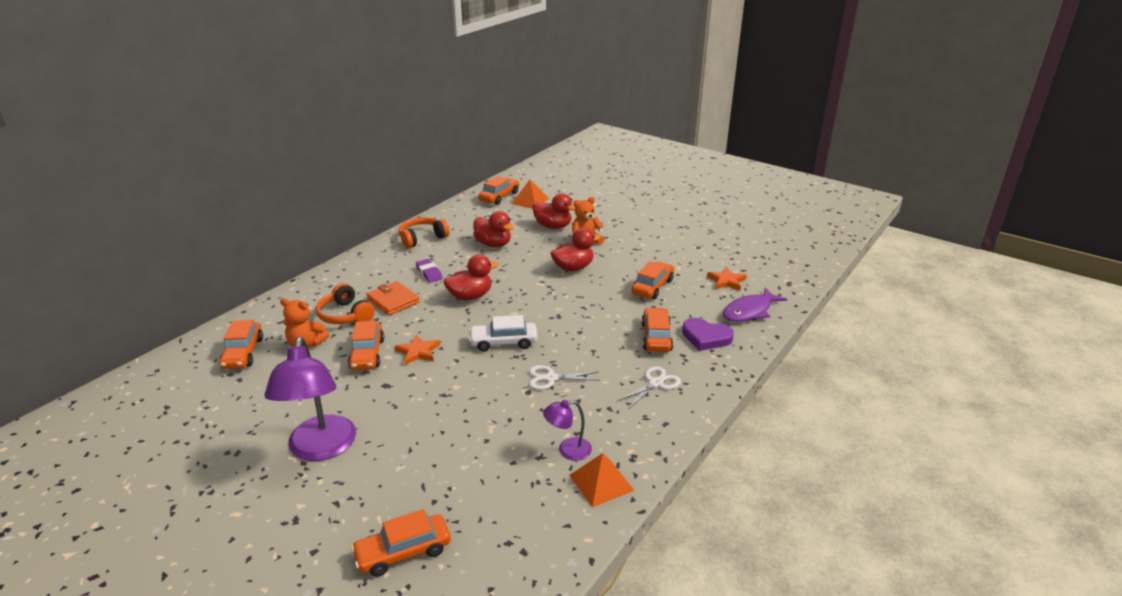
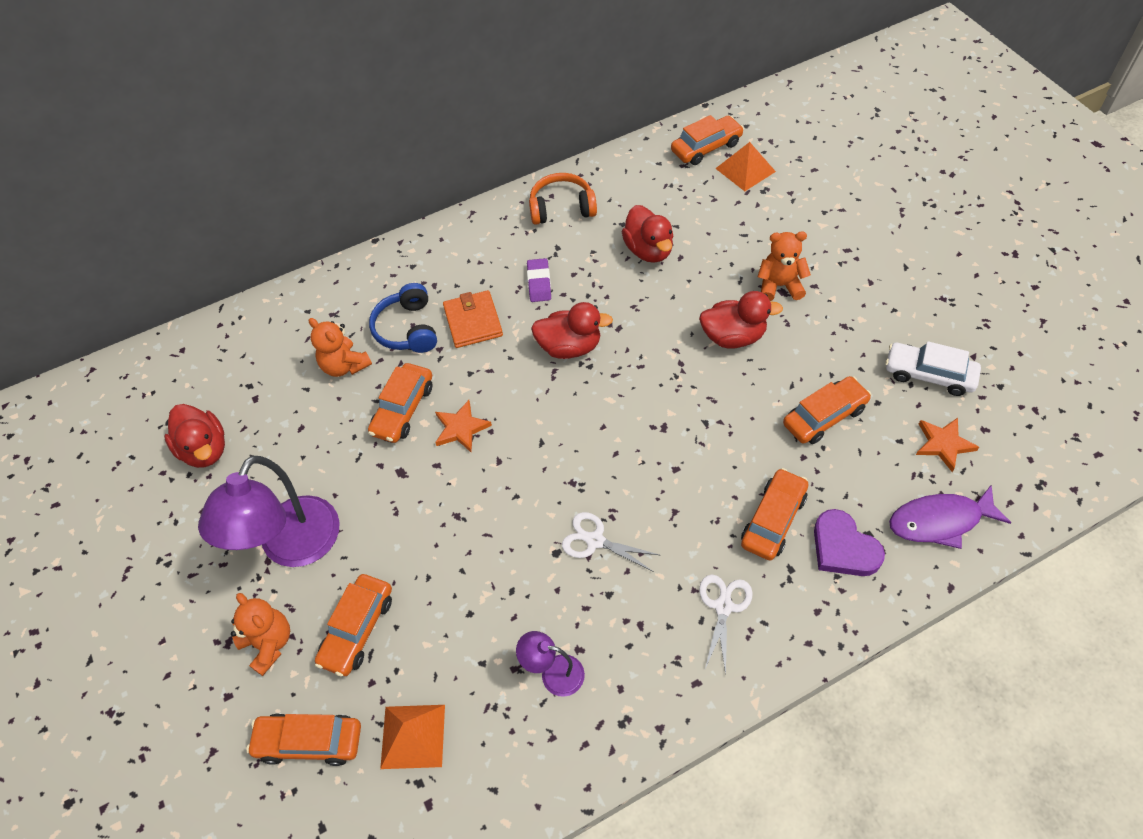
camera: 30 degrees right, 25 degrees up
(243, 353) = (274, 355): orange car -> orange car (357, 629)
(333, 508) = (269, 643): none -> orange teddy bear
(345, 315) = (407, 329): orange headphones -> blue headphones
(503, 342) = (569, 451): white car -> white car (929, 374)
(553, 226) = (750, 237): red duck -> red duck (205, 449)
(601, 482) = (565, 743): orange pyramid -> orange pyramid (413, 736)
(655, 383) = (723, 606): white scissors -> white scissors turned 60 degrees counterclockwise

